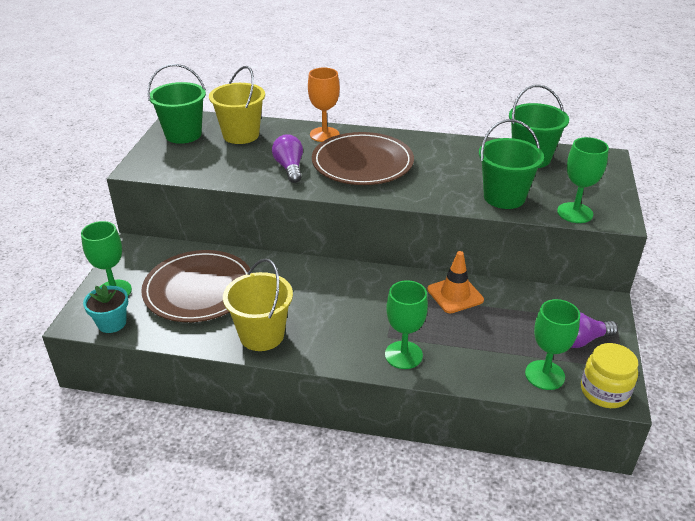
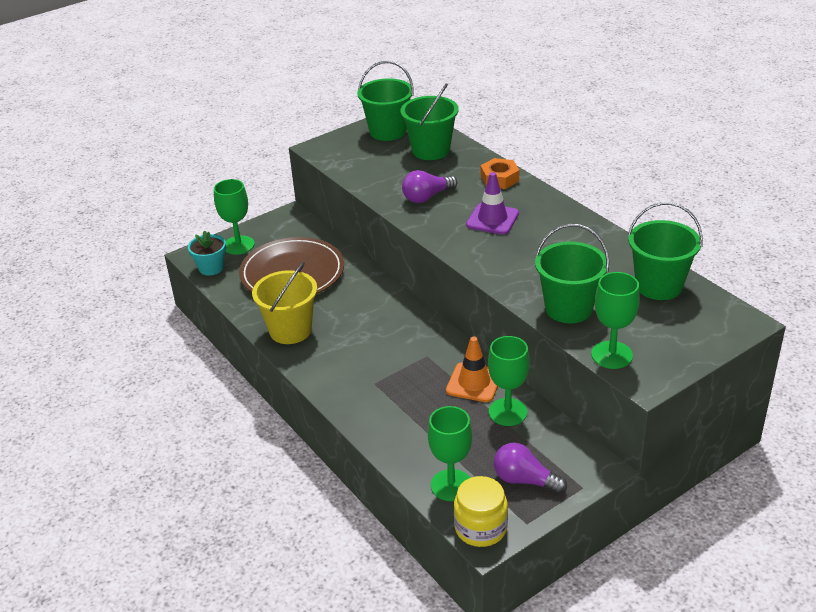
camera: 45 degrees right, 0 degrees up
(241, 135) = (431, 150): yellow bucket -> green bucket
(289, 168) = (427, 197): purple light bulb -> purple light bulb turned 150 degrees counterclockwise
(324, 134) = (499, 179): orange goblet -> orange nut
(362, 163) = (492, 219): brown plate -> purple traffic cone
(403, 355) = (366, 403): green goblet -> green goblet (507, 412)

